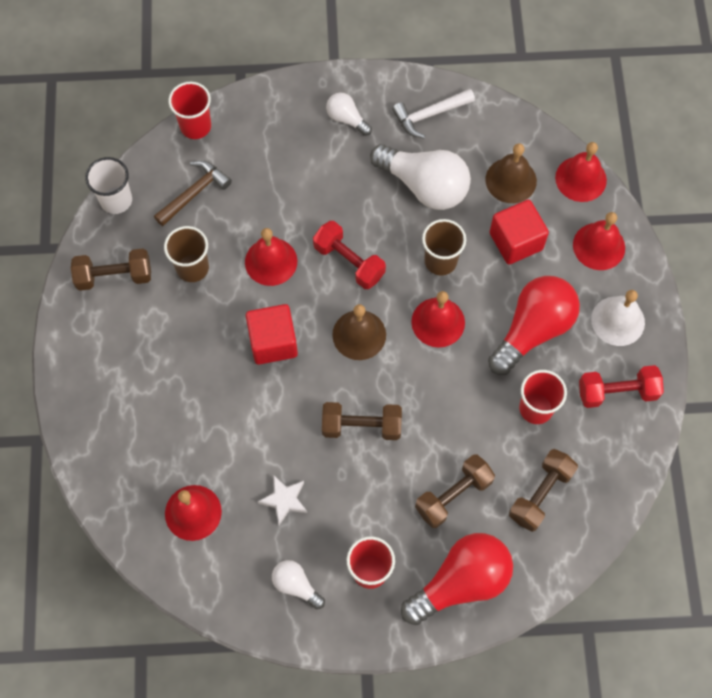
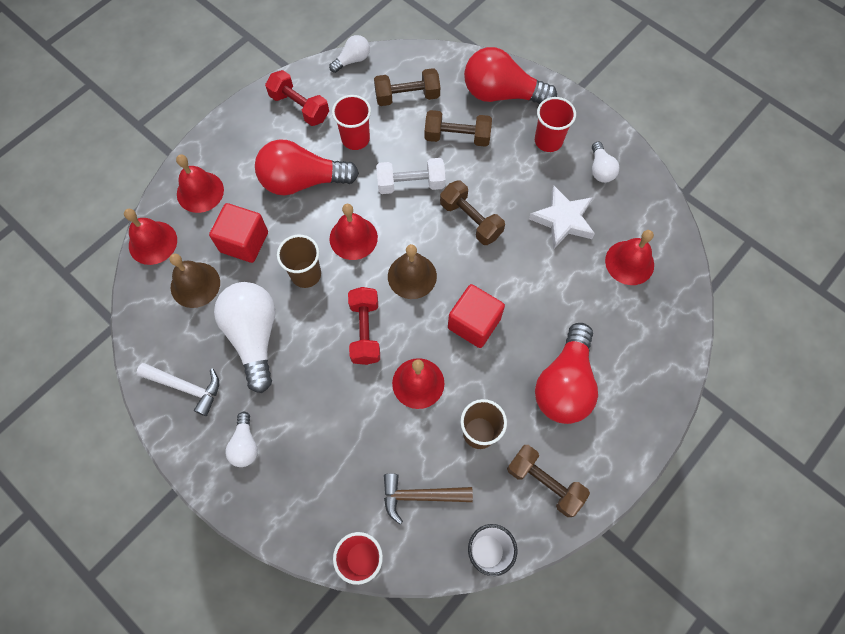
camera: 135 degrees left, 0 degrees up
(160, 359) = (564, 384): none -> red light bulb
(284, 500) = (563, 220): white star -> white star, size x1.54
(444, 411) = (411, 184): none -> white dumbbell
(618, 321) = (248, 141): white bell -> none
(630, 484) = (352, 60): none -> white light bulb

